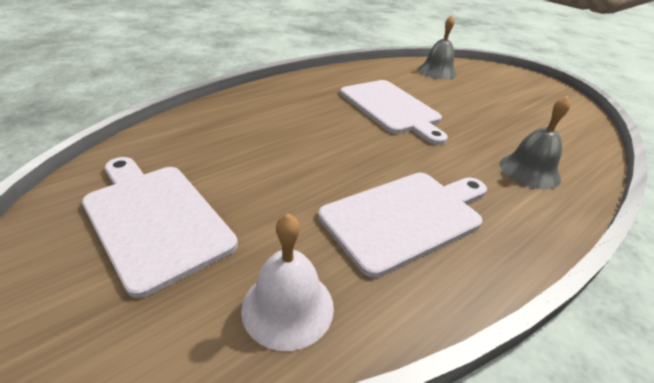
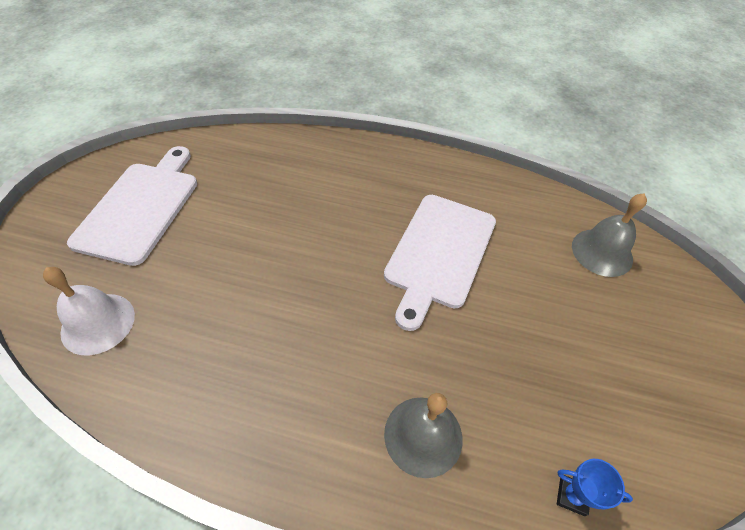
camera: 55 degrees right, 15 degrees up
(406, 217) = (244, 349): white cutting board -> none
(586, 144) = (572, 496): none -> blue trophy

